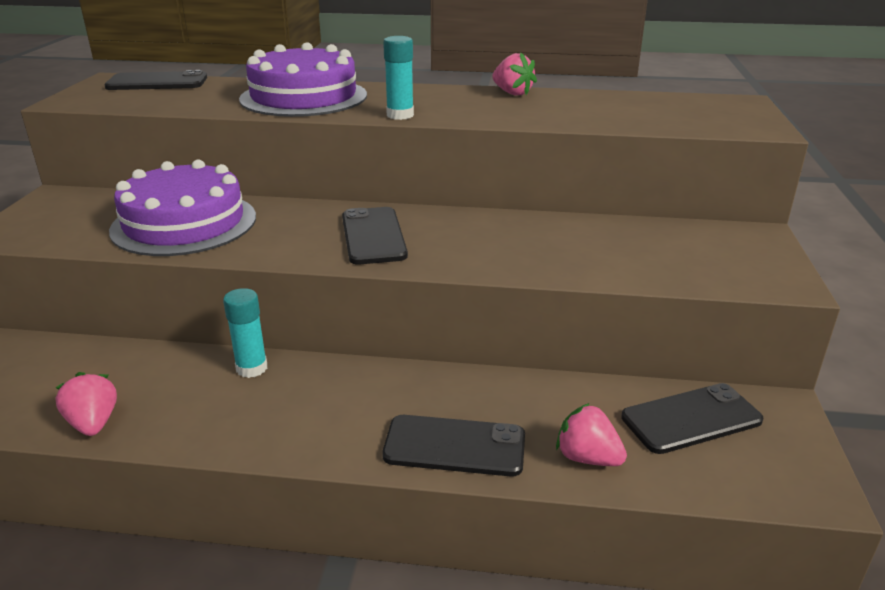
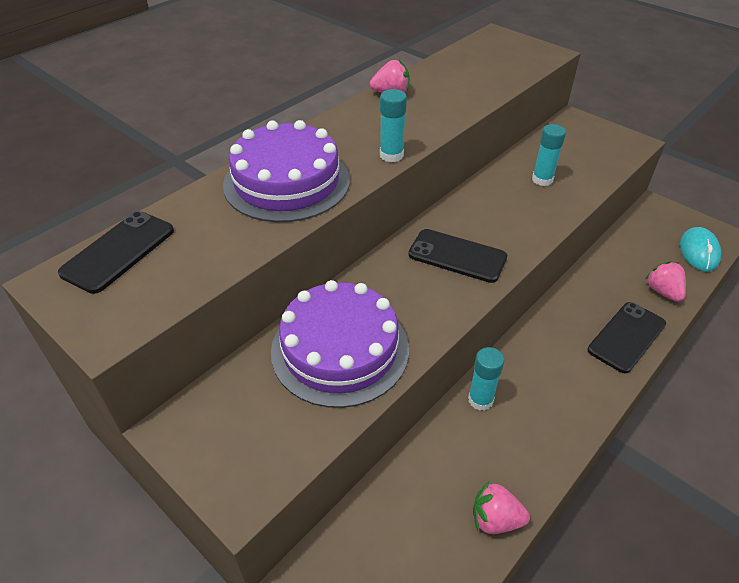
camera: 55 degrees left, 15 degrees up
(583, 245) = (542, 180): none -> turquoise glue stick
(587, 458) = (663, 292): pink strawberry -> pink strawberry turned 90 degrees clockwise
(691, 419) = (650, 239): black phone -> none
(733, 474) = (699, 252): none -> turquoise mouse

